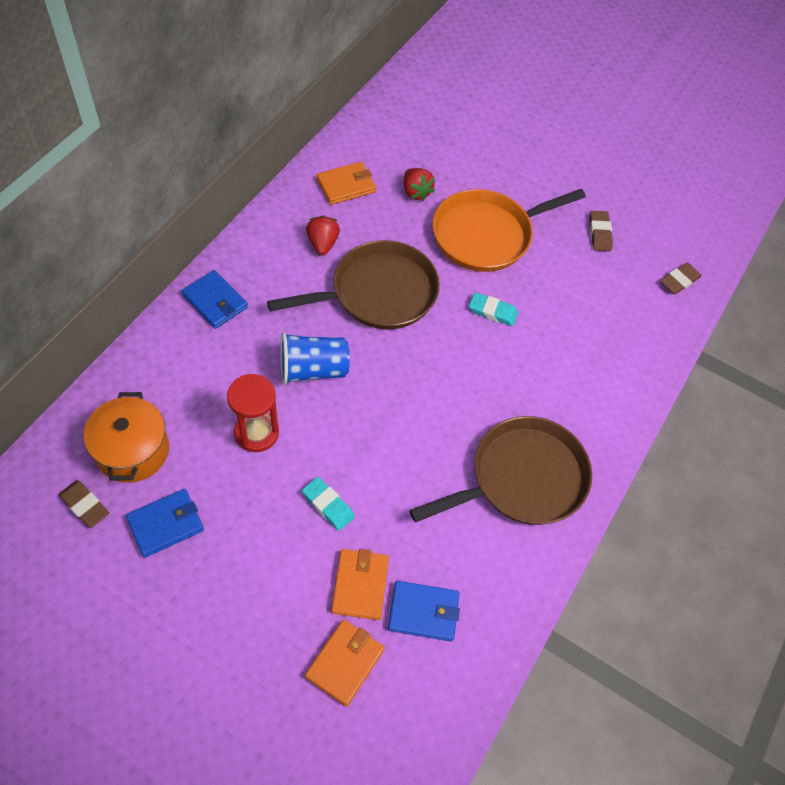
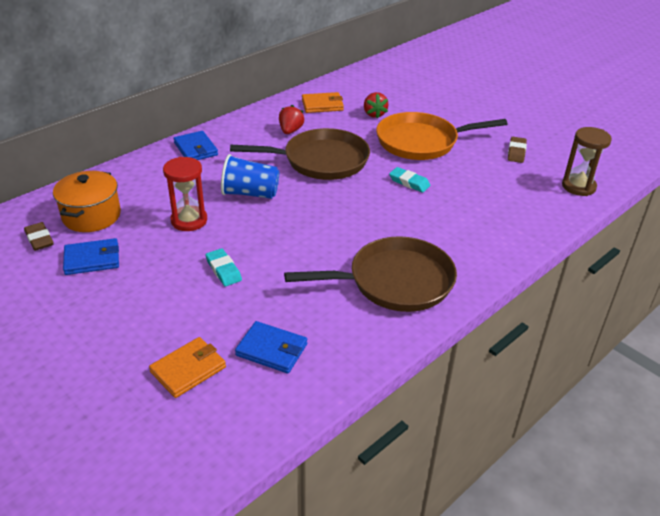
camera: 20 degrees right, 20 degrees down
(360, 585) = (226, 322): orange wallet -> none
(679, 281) = (578, 186): brown eraser -> brown hourglass

